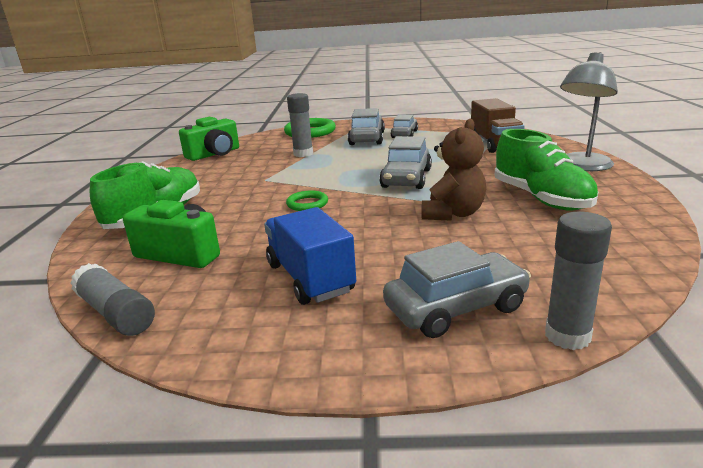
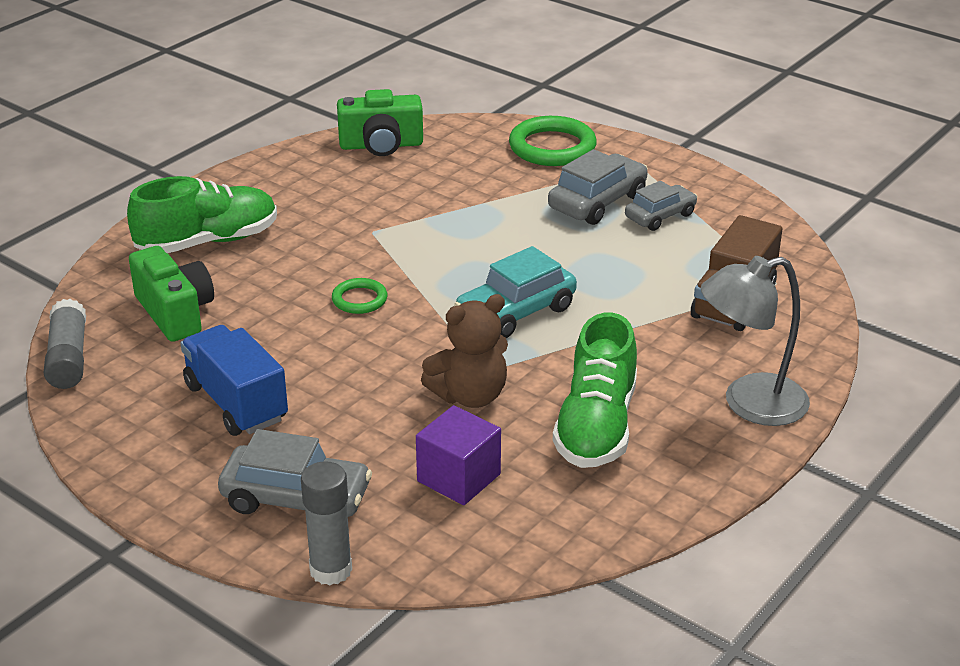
camera: 35 degrees right, 10 degrees up
(303, 154) = (476, 198): grey glue stick -> none
(310, 278) = (236, 402): blue truck -> blue truck turned 45 degrees counterclockwise
(406, 178) = (516, 312): grey car -> turquoise car
(527, 248) = (459, 478): none -> purple cube

